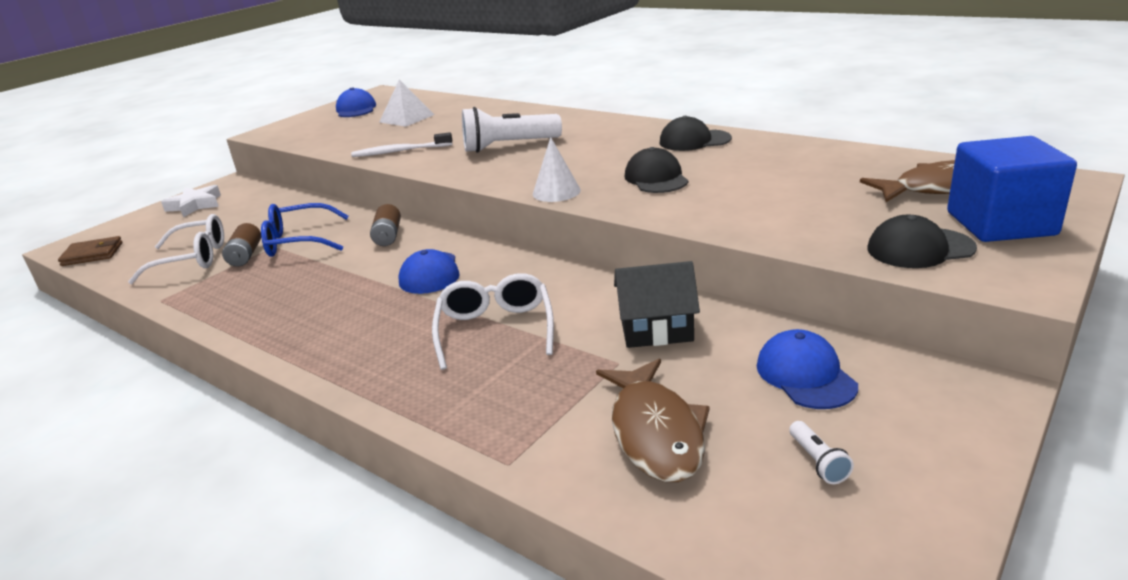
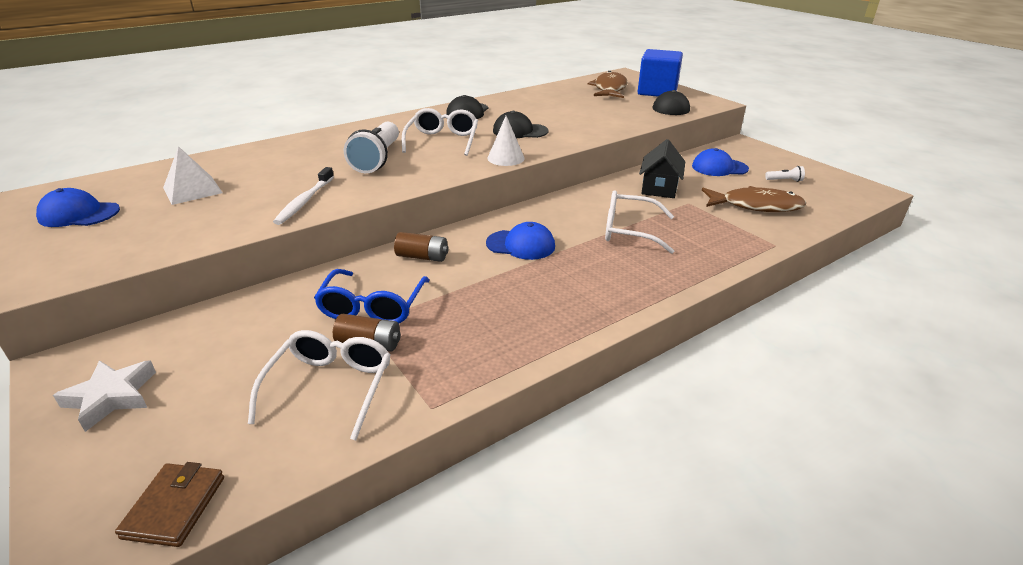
camera: 75 degrees left, 5 degrees up
(583, 155) = (442, 141): none -> white glasses

